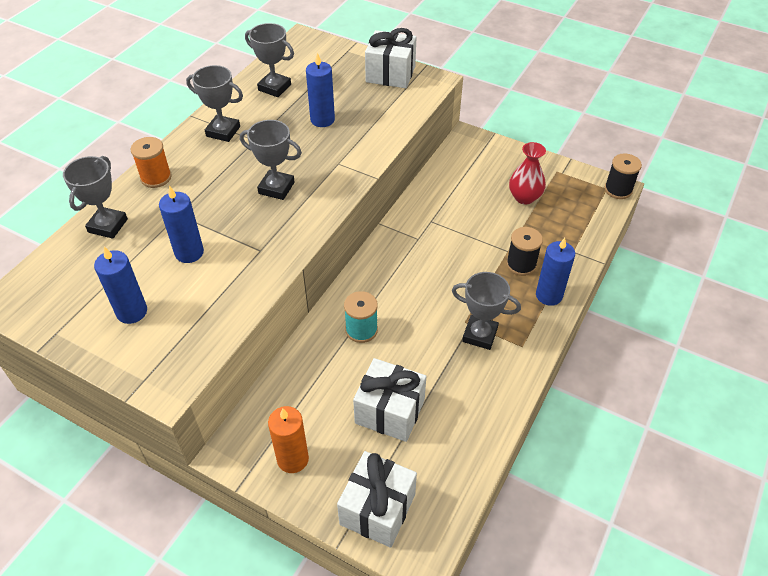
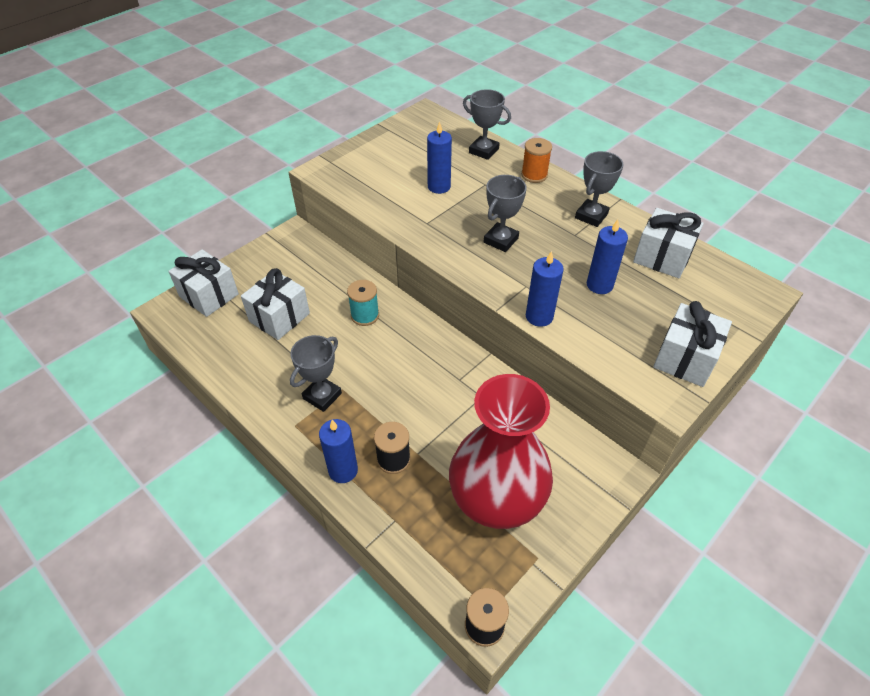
camera: 105 degrees right, 0 degrees up
(132, 312) = (391, 159): blue candle -> blue candle (539, 316)
(274, 87) = (662, 257): grey trophy -> white gift
(293, 459) = (271, 260): orange candle -> none
(524, 197) = (496, 500): red vase -> red vase, size x2.17

